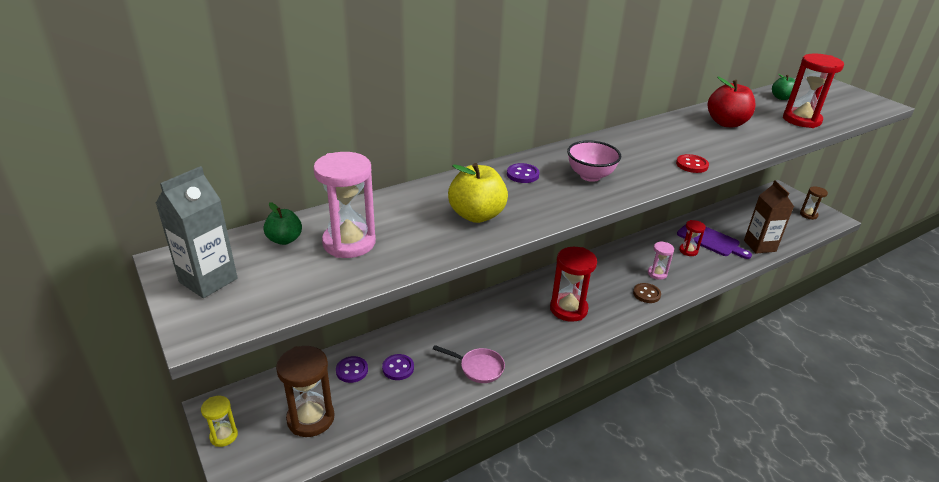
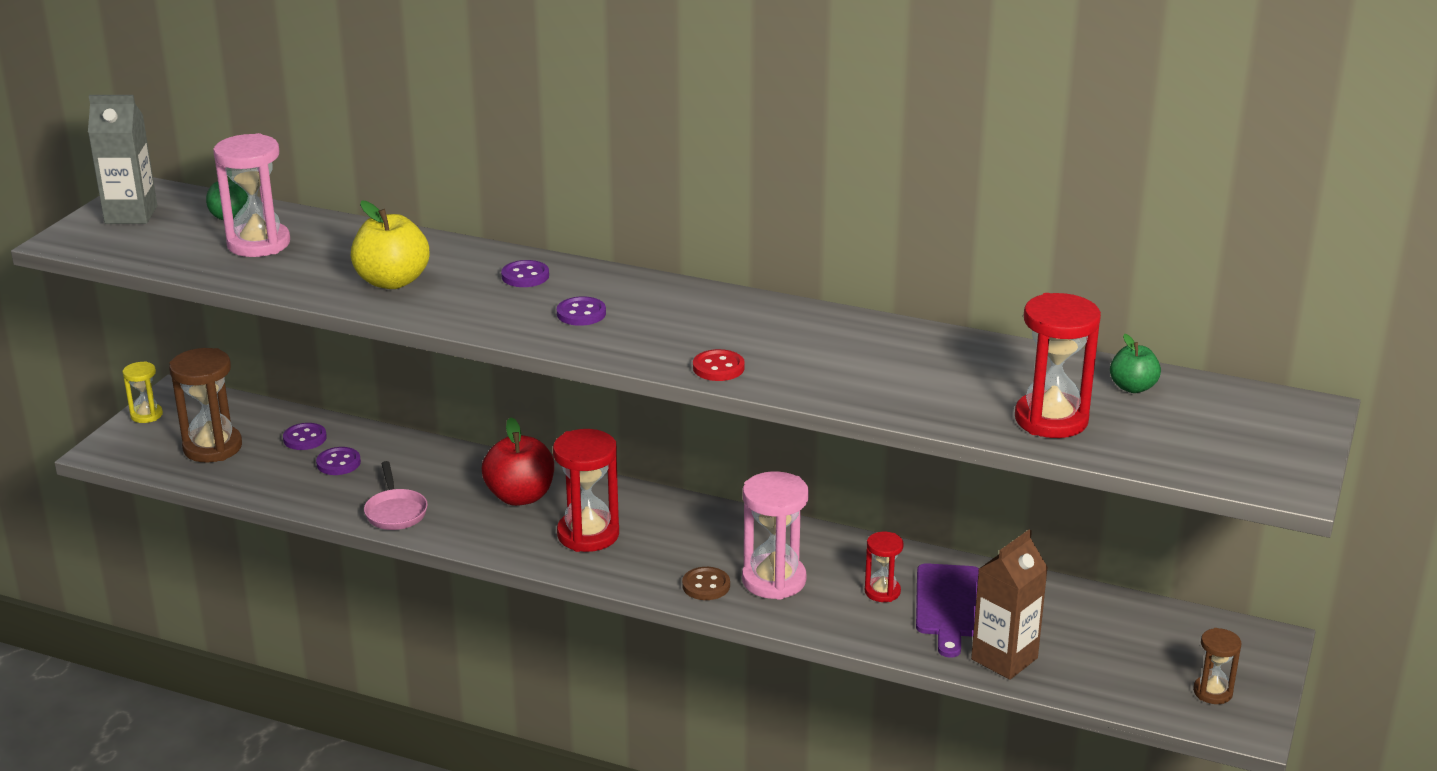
camera: 55 degrees right, 5 degrees down
(590, 176) = (581, 313): pink bowl -> purple button
(657, 273) = (774, 580): pink hourglass -> pink hourglass, size x1.81
(726, 123) = (923, 363): red apple -> red apple (520, 496)

